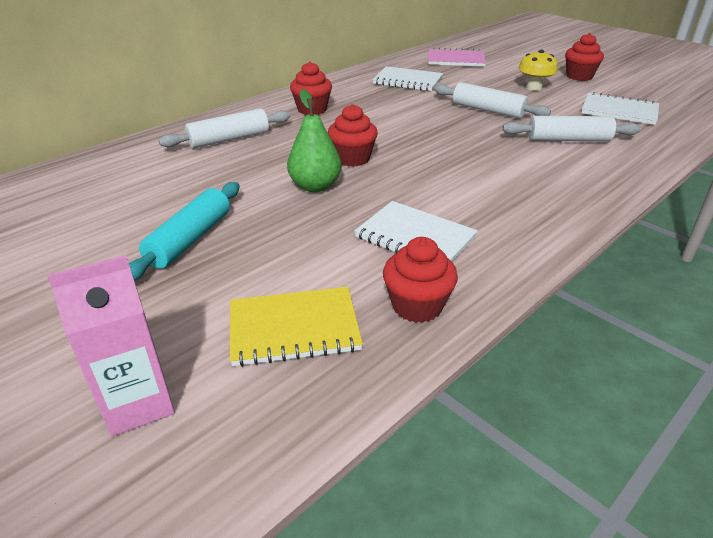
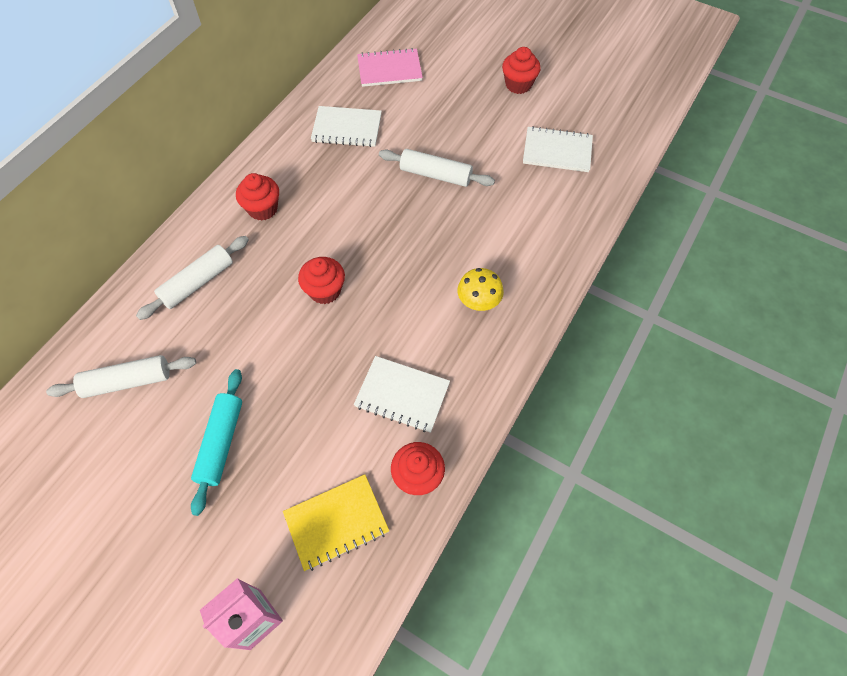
camera: 15 degrees left, 25 degrees up
(315, 186) = (303, 343): green pear -> none
(534, 88) = (475, 118): yellow mushroom -> yellow mushroom (478, 302)
(568, 140) = (513, 215): white rolling pin -> white rolling pin (127, 381)

